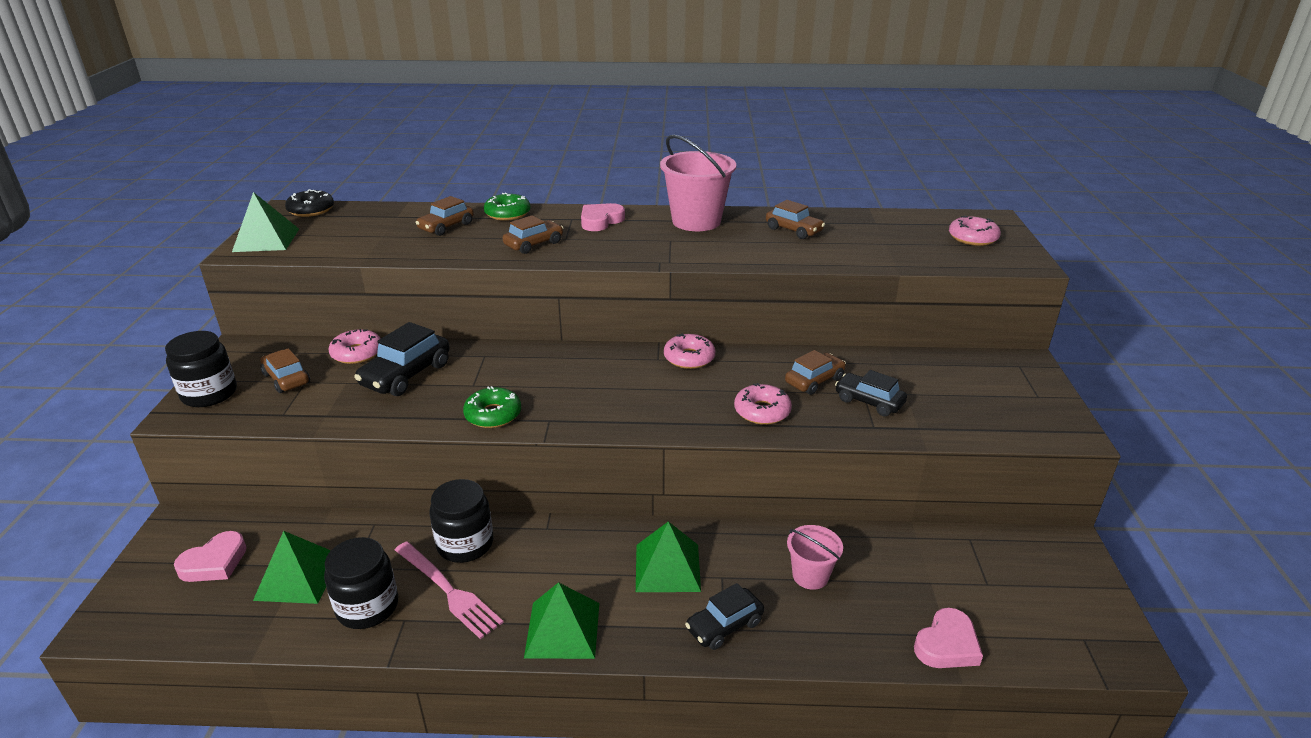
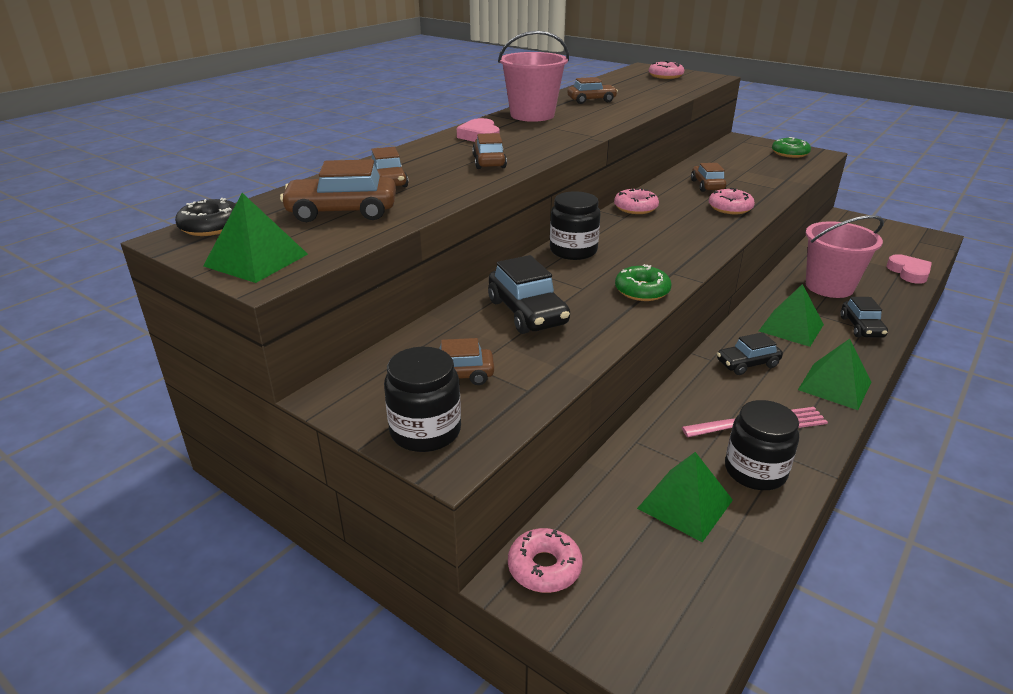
camera: 55 degrees left, 0 degrees up
(214, 562) = (619, 560): pink heart -> none
(357, 353) = (450, 328): pink donut -> pink donut (544, 567)
(368, 234) = (342, 212): none -> brown car
(465, 544) = (703, 401): black jar -> black jar (573, 251)
(507, 214) = (403, 157): green donut -> green donut (789, 153)
(810, 576) = (829, 286): pink bucket -> pink bucket, size x1.79
(869, 402) = (746, 181): black car -> black car (747, 364)

